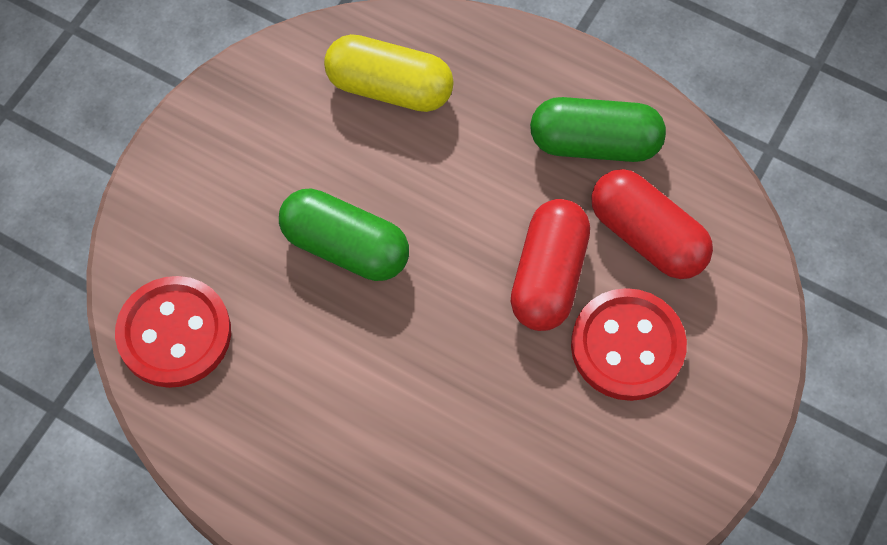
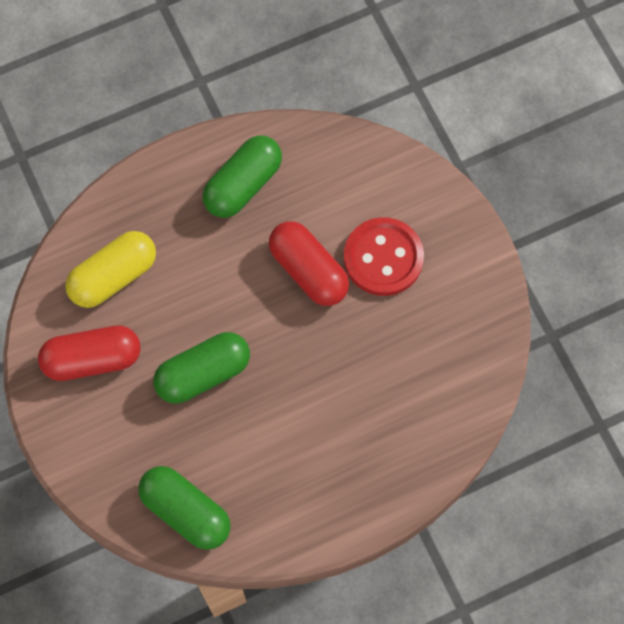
camera: 55 degrees left, 5 degrees up
(174, 333) = (186, 511): red button -> green capsule
(647, 236) = (324, 198): red capsule -> red capsule (92, 359)

